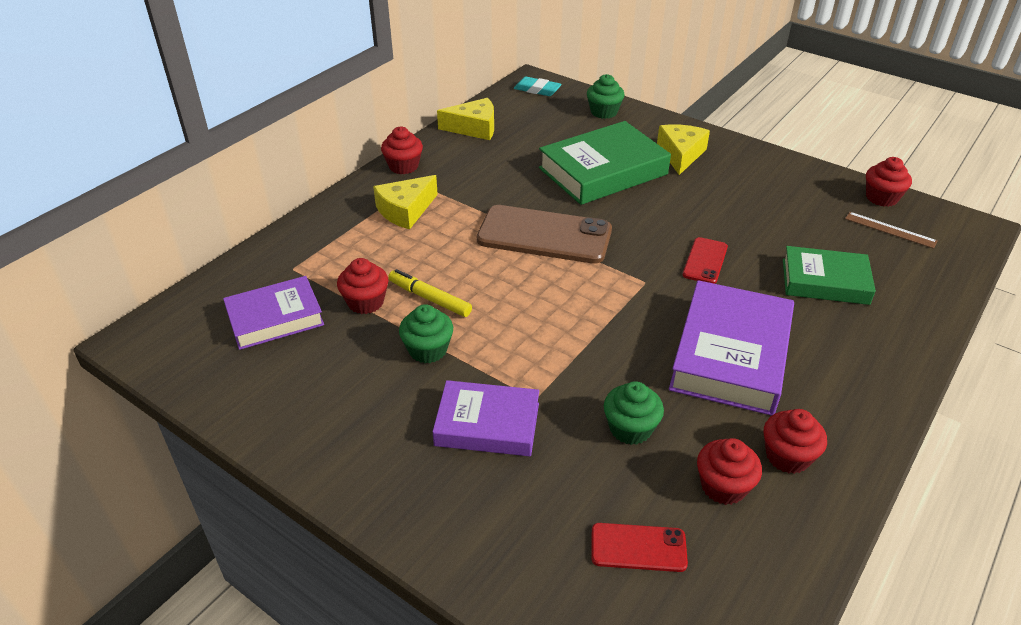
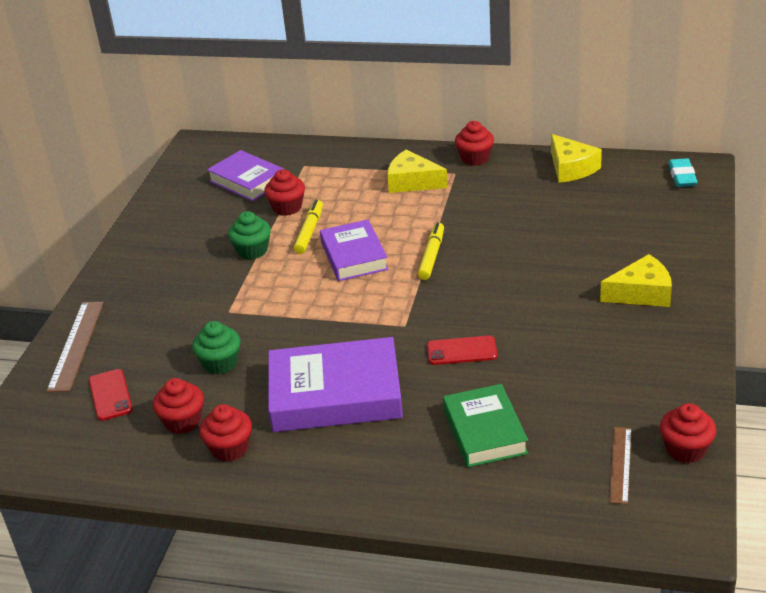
camera: 70 degrees right, 5 degrees down
(487, 424) = (192, 300): purple book -> purple book (354, 256)
(506, 565) = (76, 345): none -> brown ruler
(544, 235) = (431, 256): brown phone -> yellow marker
(603, 171) = (563, 256): green book -> none
(604, 112) = (680, 226): green cupcake -> none

